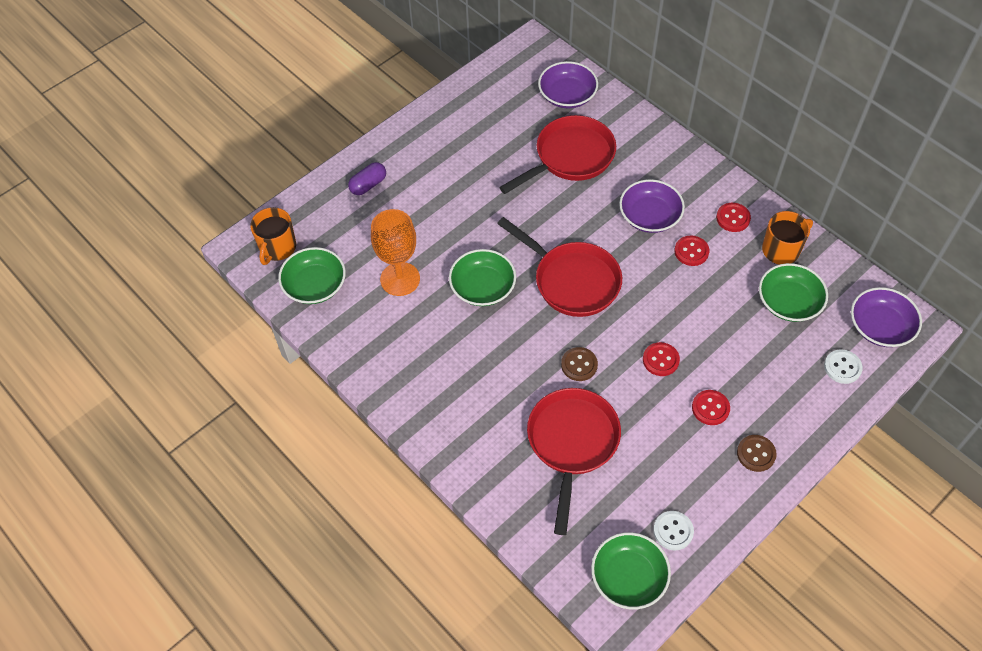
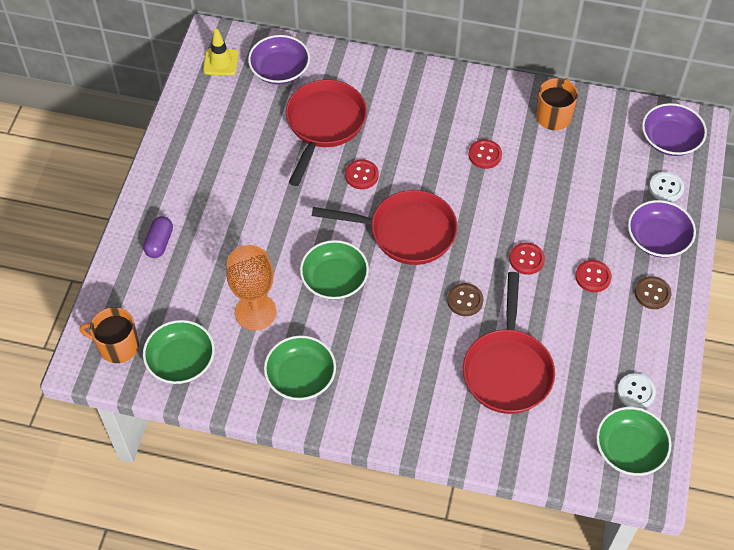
camera: 35 degrees left, 0 degrees up
(277, 247) = (117, 346): orange mug -> orange mug turned 120 degrees clockwise
(523, 66) = (221, 62): none -> yellow traffic cone
(572, 443) = (507, 369): red pan -> red pan turned 150 degrees counterclockwise
(649, 216) = (429, 142): purple bowl -> purple bowl (657, 238)
(733, 218) = (497, 109): red button -> red button (361, 175)
(789, 302) = (590, 156): green bowl -> green bowl (301, 376)

